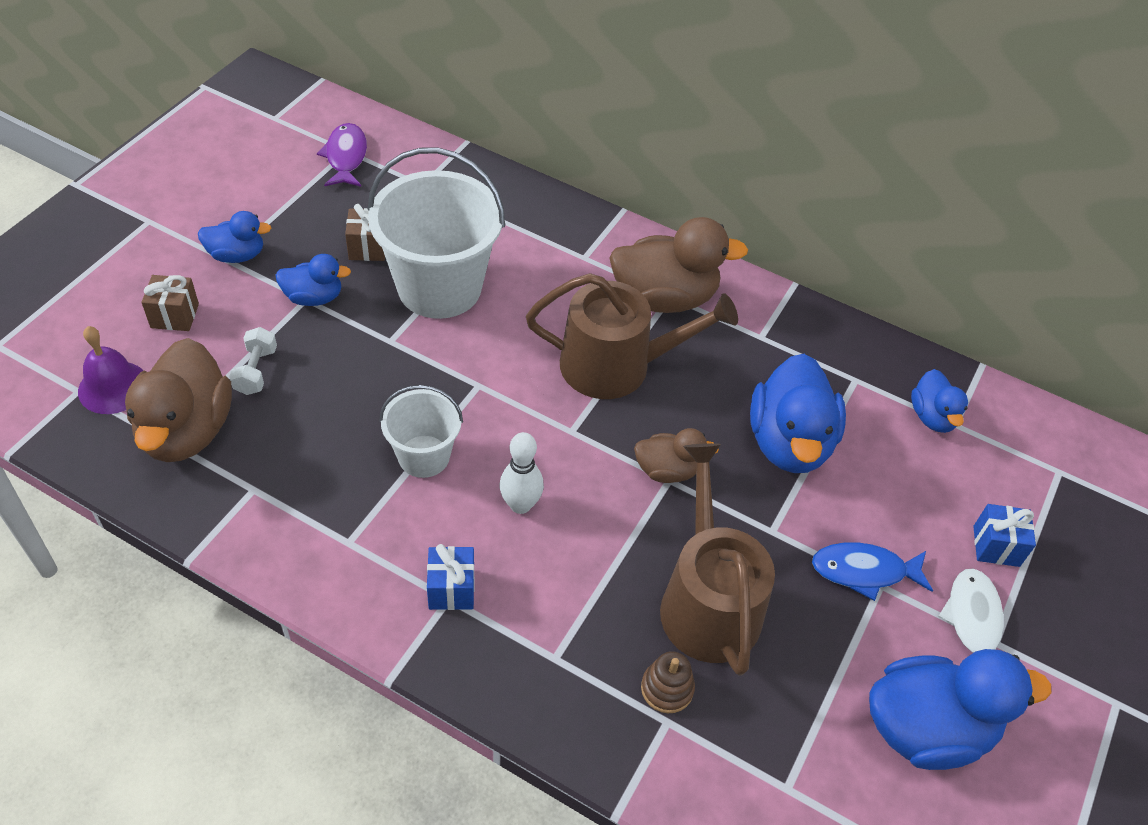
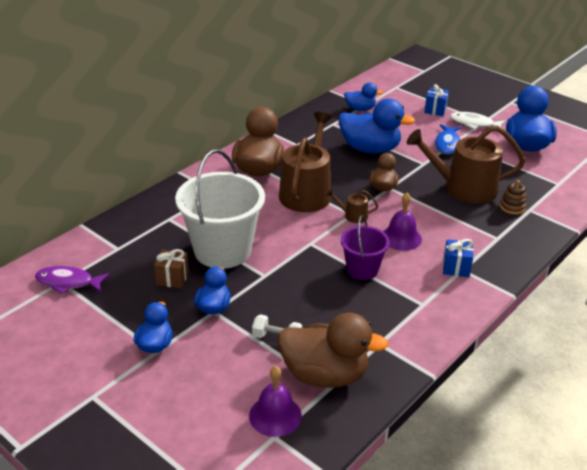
camera: 75 degrees left, 15 degrees down
(175, 316) = (209, 380): brown gift -> none
(424, 456) = (362, 269): white bucket -> purple bucket
(520, 505) = (401, 238): white bowling pin -> purple bell
(567, 433) = (353, 216): none -> brown watering can

